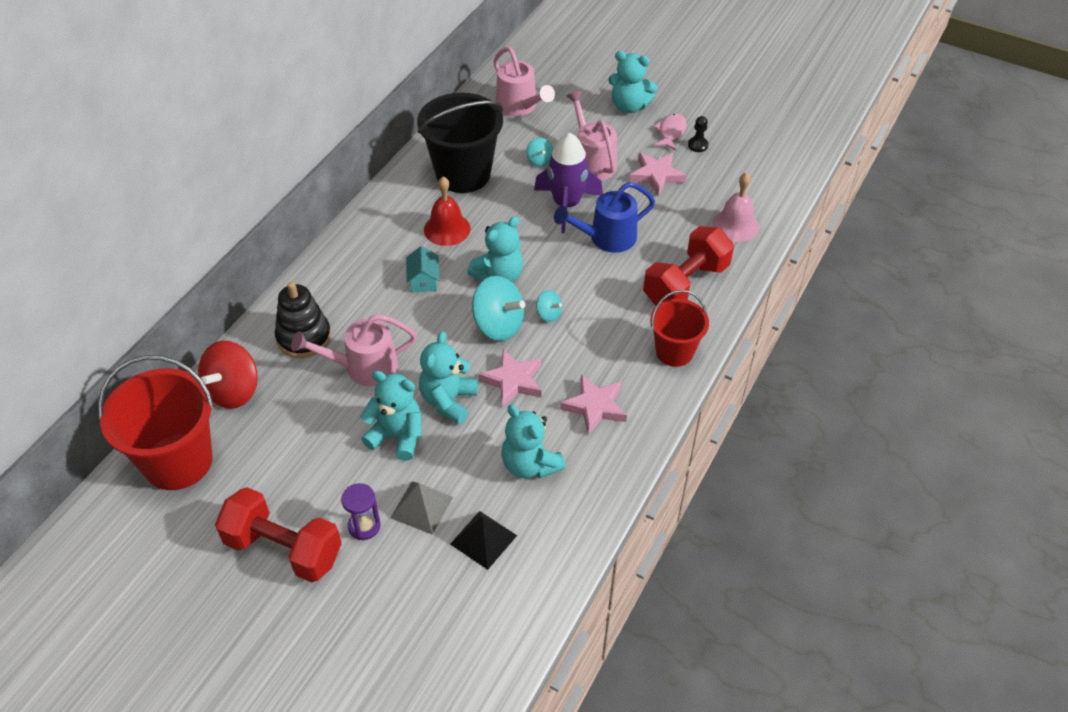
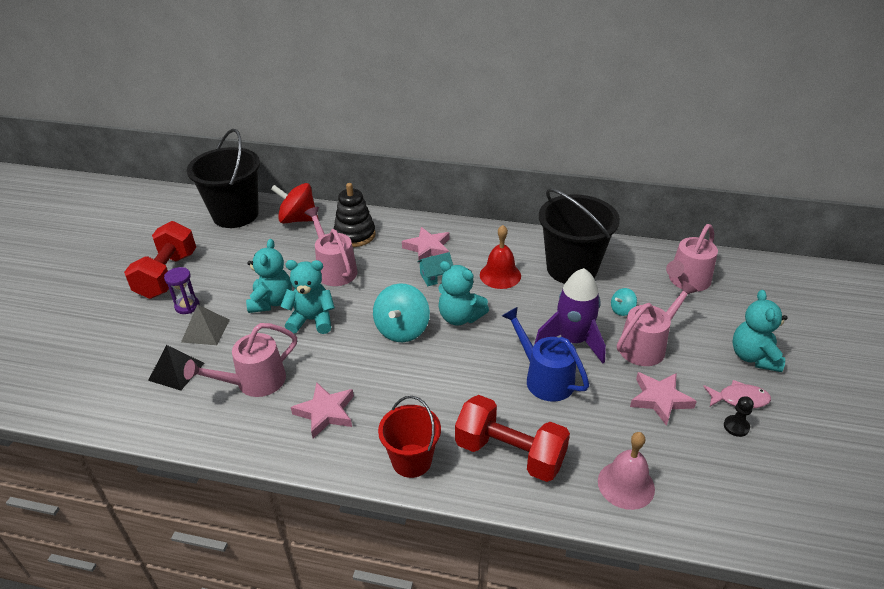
camera: 75 degrees right, 10 degrees down
(178, 461) = (235, 215): red bucket -> black bucket
(513, 381) = (342, 352): pink star -> pink star (428, 248)
(530, 464) = (253, 382): turquoise teddy bear -> pink watering can
(548, 314) = (427, 358): turquoise spinning top -> none

